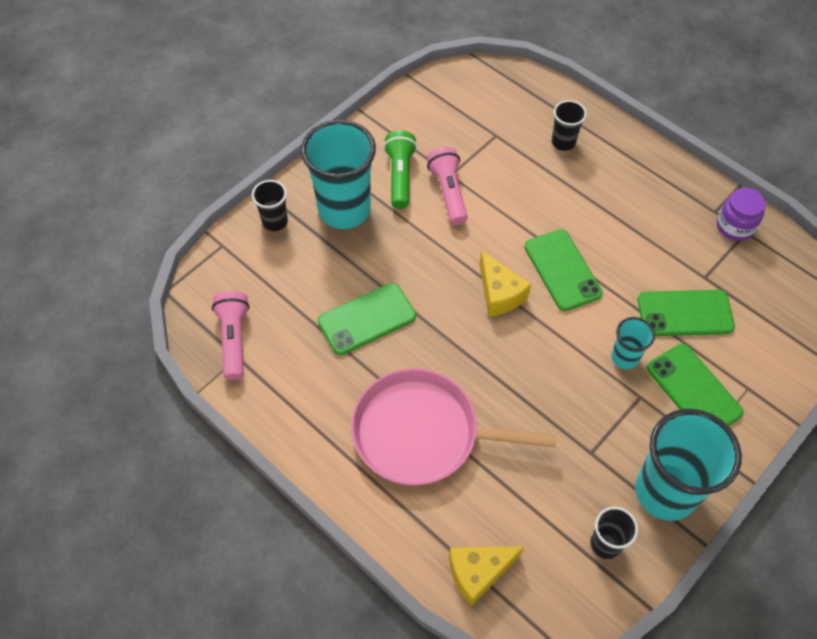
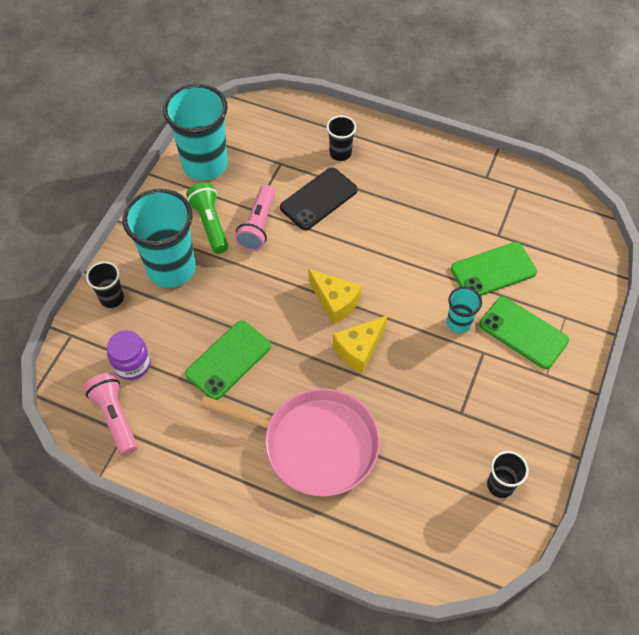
camera: 20 degrees left, 0 degrees up
(422, 433) = (314, 444): pink pan -> pink pan turned 150 degrees counterclockwise
(448, 192) = (258, 226): pink flashlight -> pink flashlight turned 135 degrees counterclockwise
(478, 573) = (406, 547): yellow cheese -> yellow cheese (359, 349)
(522, 183) = (318, 199): none -> black phone
(562, 270) = (380, 265): green phone -> none
(665, 491) = (531, 425): turquoise cup -> turquoise cup (205, 164)
(734, 227) = (506, 185): purple jar -> purple jar (132, 364)

